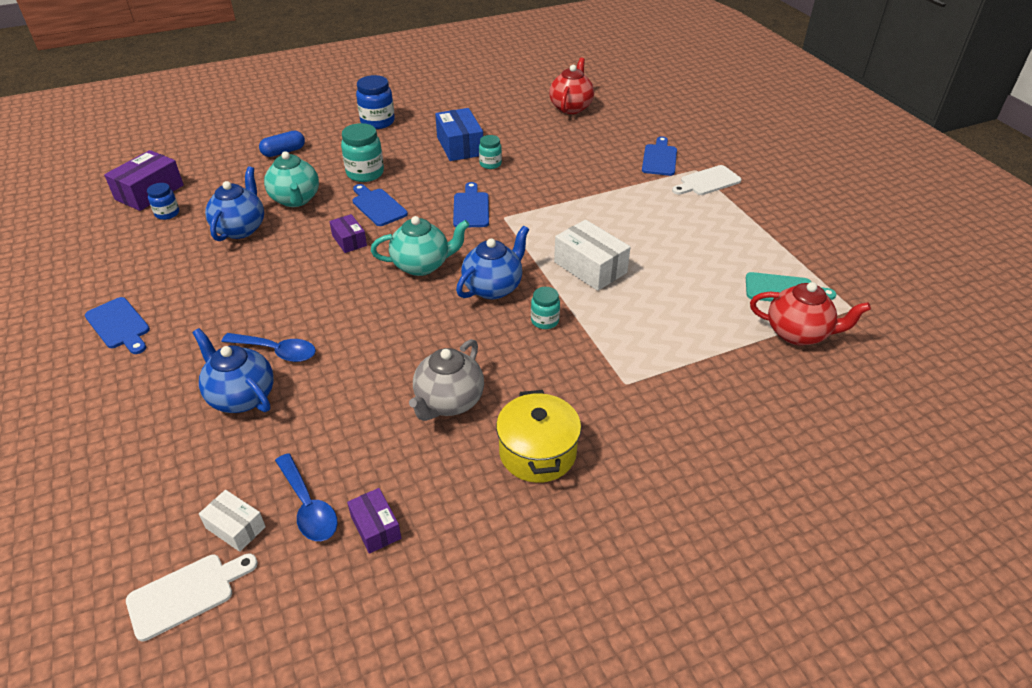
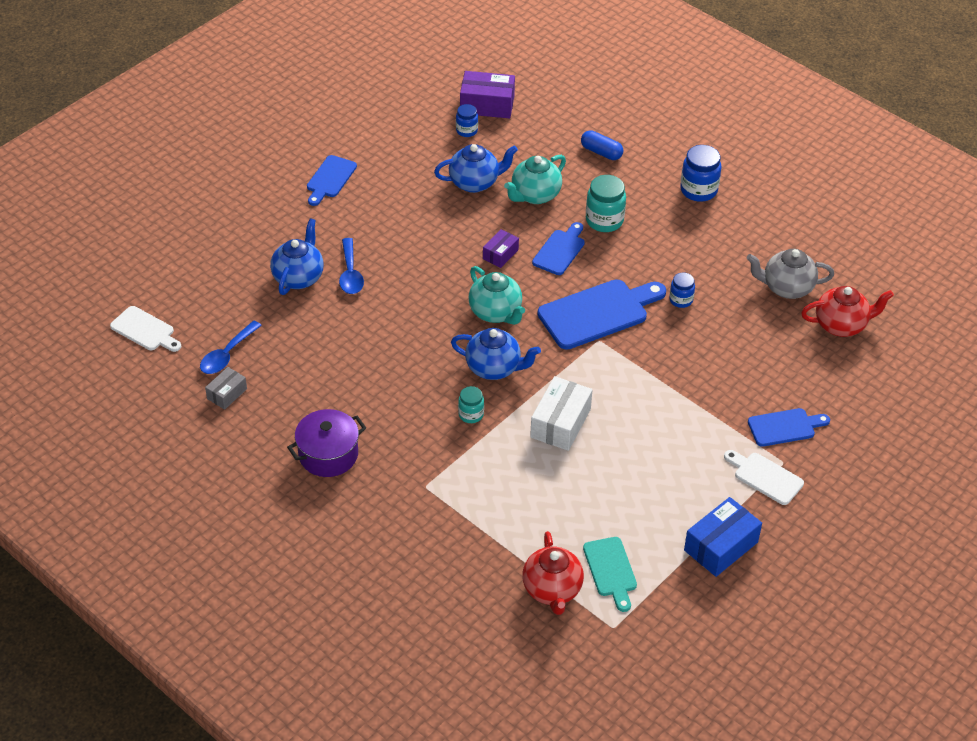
camera: 65 degrees right, 5 degrees up
(236, 527) = (196, 328): white box -> none
(376, 527) = (227, 394): purple box -> grey box
(449, 402) = (351, 388): grey teapot -> grey teapot (786, 288)
(460, 146) = (697, 266): blue box -> blue box (721, 546)
(471, 208) = (598, 313): blue cutting board -> blue cutting board, size x1.72
(490, 164) = (681, 300): turquoise jar -> blue jar
(537, 452) = (328, 454): yellow pot -> purple pot

